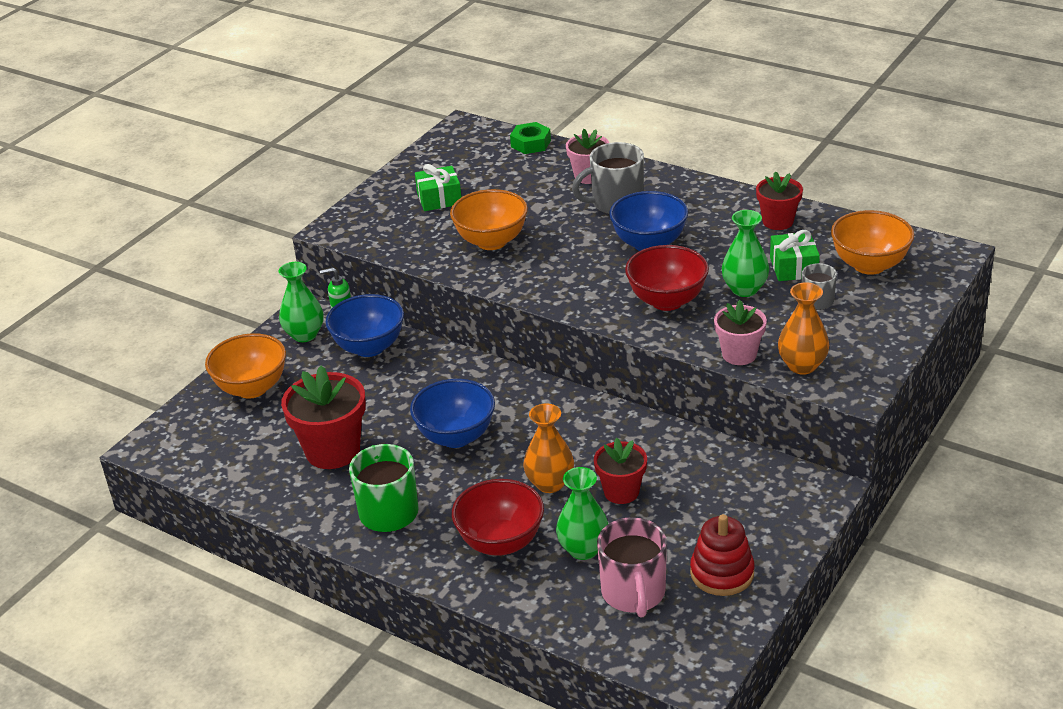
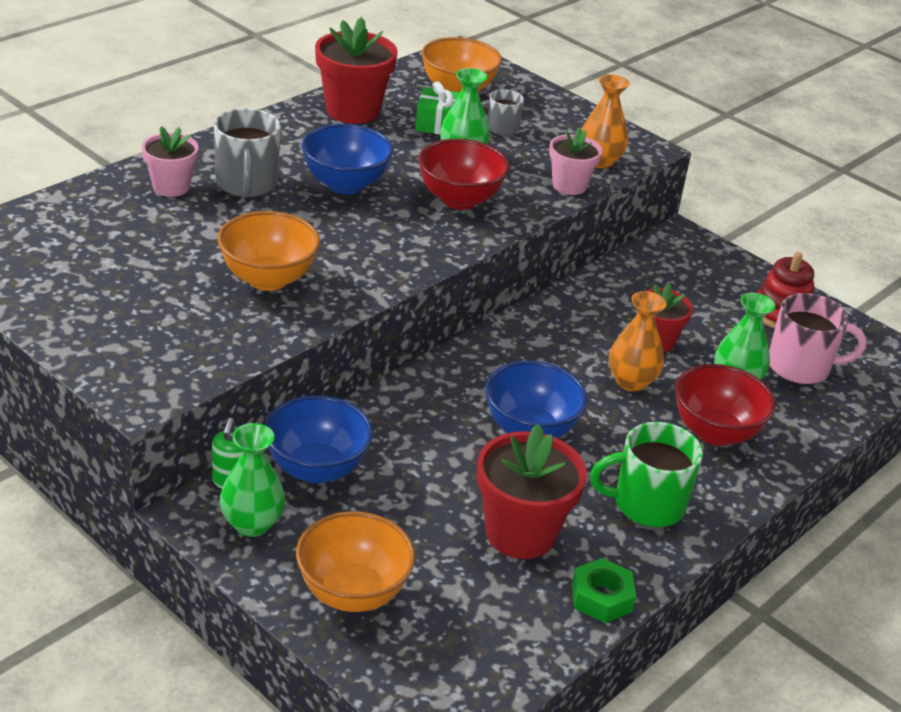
camera: 85 degrees left, 0 degrees up
(439, 198) = (133, 297): green gift -> none
(531, 143) = (54, 206): green nut -> green nut (601, 597)
(778, 221) = (352, 110): red flower pot -> red flower pot, size x1.63

